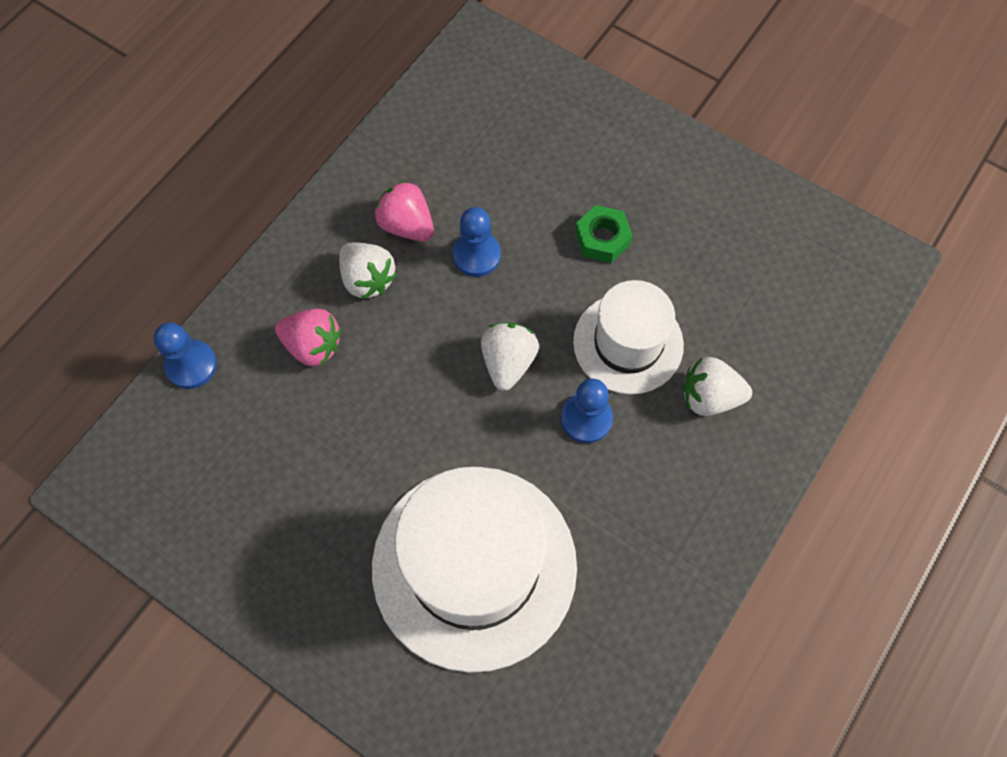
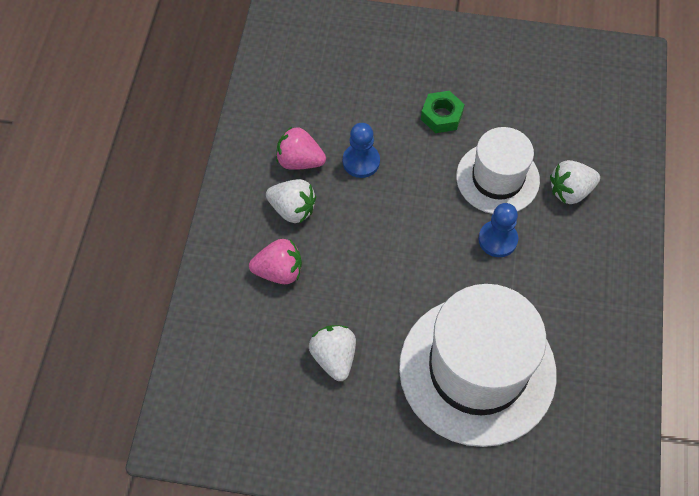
camera: 25 degrees left, 5 degrees down
(191, 365) = (196, 322): blue pawn -> none
(508, 362) = (424, 225): white strawberry -> white strawberry (334, 357)

